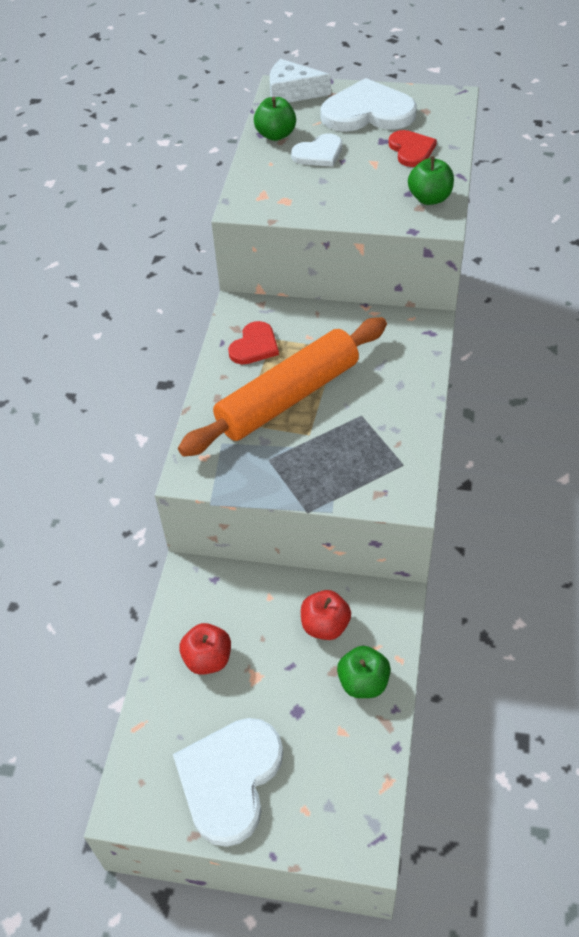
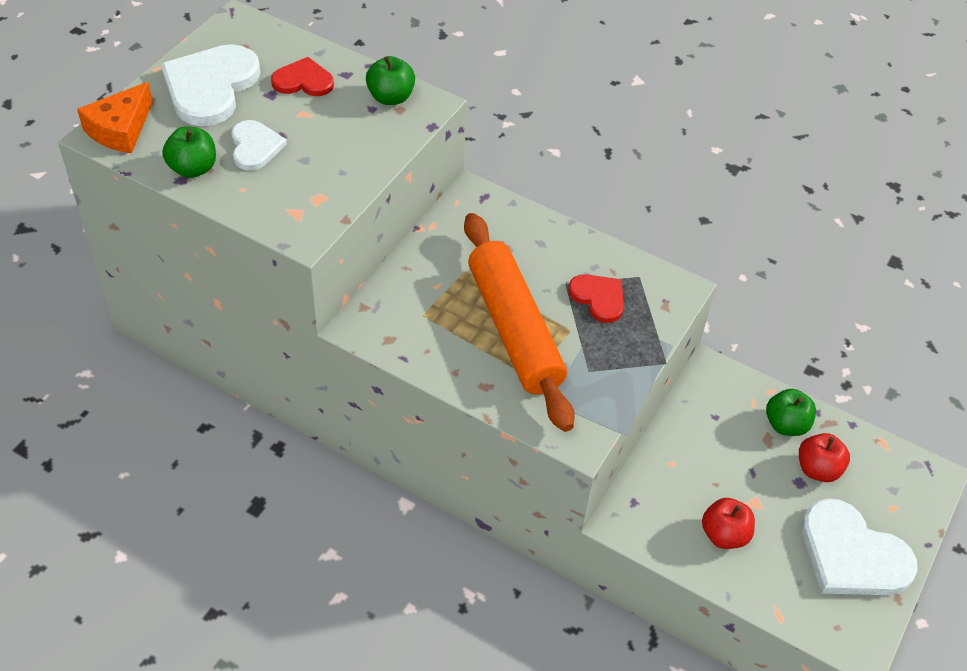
camera: 75 degrees left, 0 degrees up
(254, 346) = (425, 332): red heart -> red heart (598, 298)
(292, 92) = (120, 129): white cheese -> orange cheese
(325, 626) = (719, 431): red apple -> red apple (818, 469)

